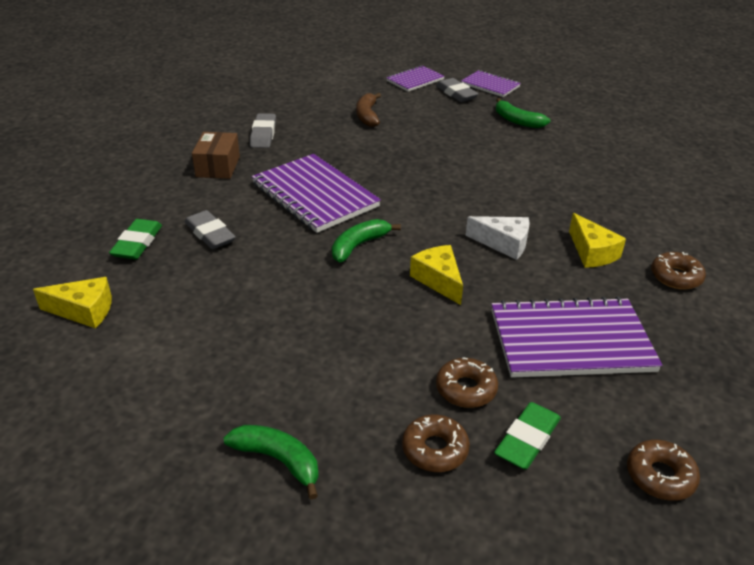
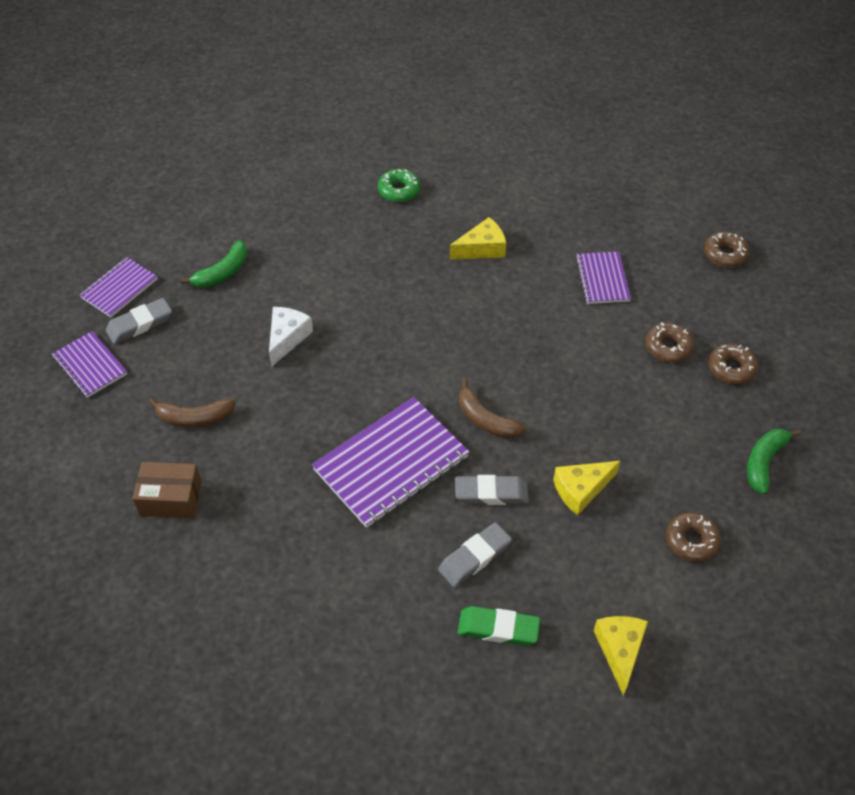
camera: 90 degrees left, 15 degrees up
(218, 166) = (324, 573): brown box -> brown box (171, 498)
(263, 134) = (238, 532): grey eraser -> grey eraser (491, 493)
(359, 246) = (485, 419): green banana -> brown banana
(438, 280) = (534, 358): yellow cheese -> yellow cheese (581, 490)
(503, 243) = (473, 307): white cheese -> white cheese (287, 338)
(527, 439) = (710, 316): green eraser -> none
(571, 341) = (602, 279): purple notebook -> purple notebook, size x0.56
(659, 203) = (399, 190): none -> green donut
(676, 277) = (512, 203): brown donut -> brown donut (691, 541)

